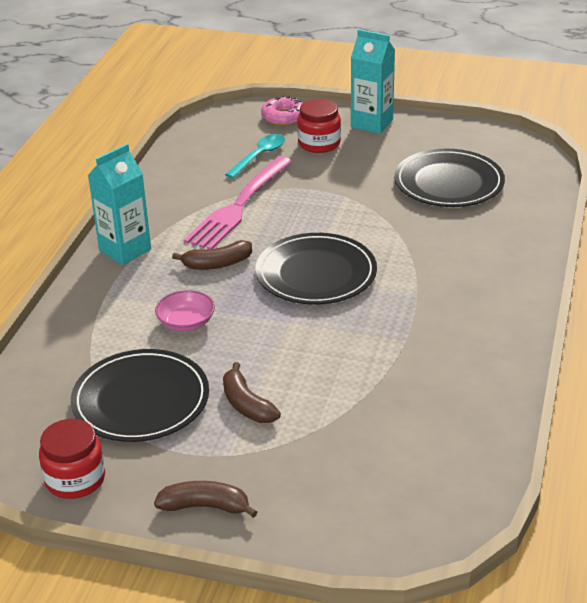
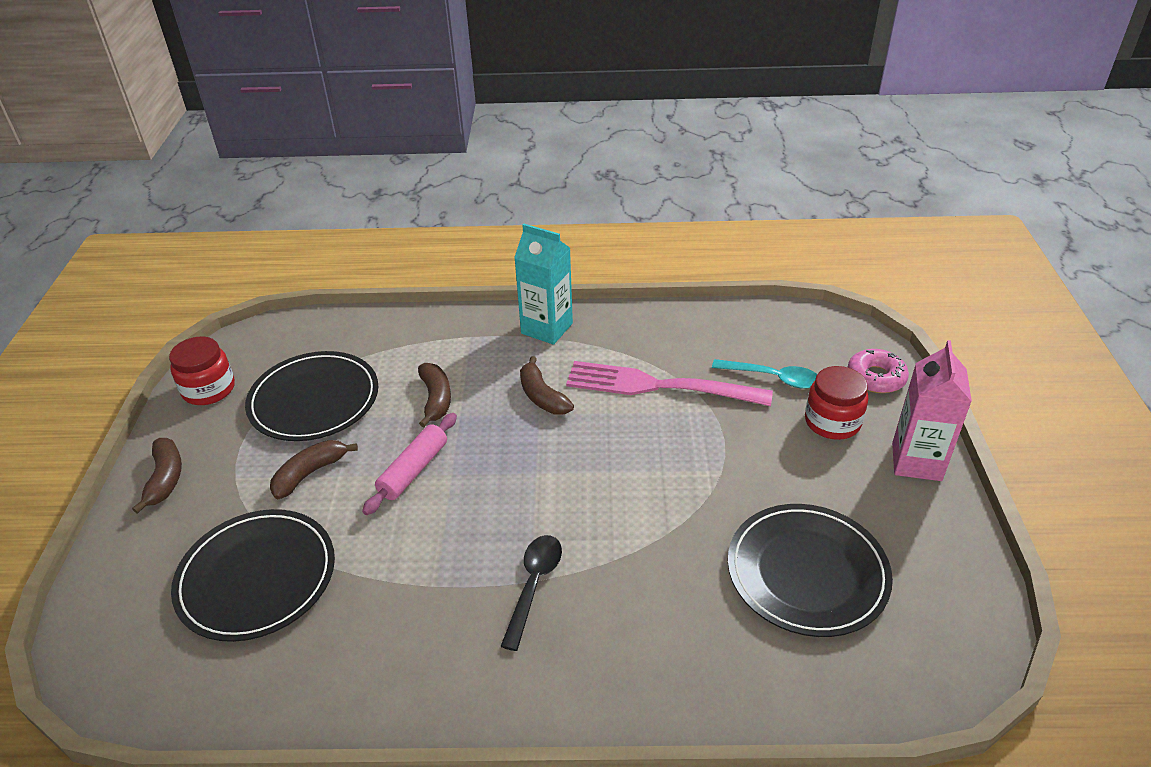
camera: 75 degrees right, 5 degrees up
(186, 322) = (436, 399): pink bowl -> brown banana
(273, 342) = (413, 470): none -> pink rolling pin
(316, 273) = (547, 478): black plate -> black plate (256, 577)
(372, 123) = (916, 462): turquoise carton -> pink carton
(422, 293) = (534, 585): none -> black spoon

